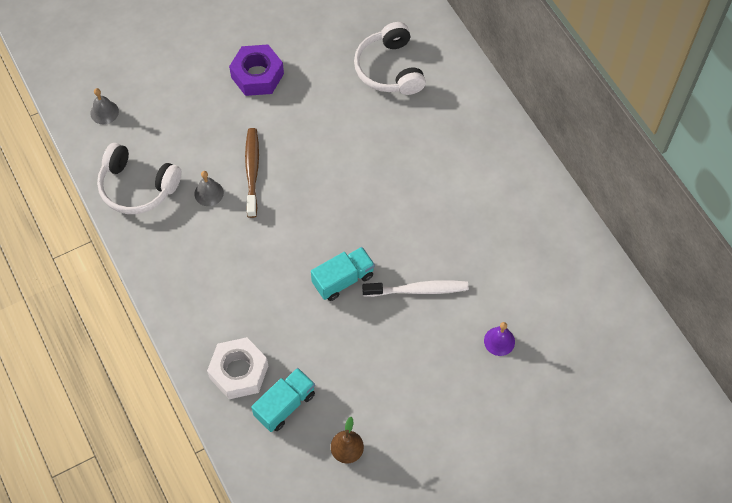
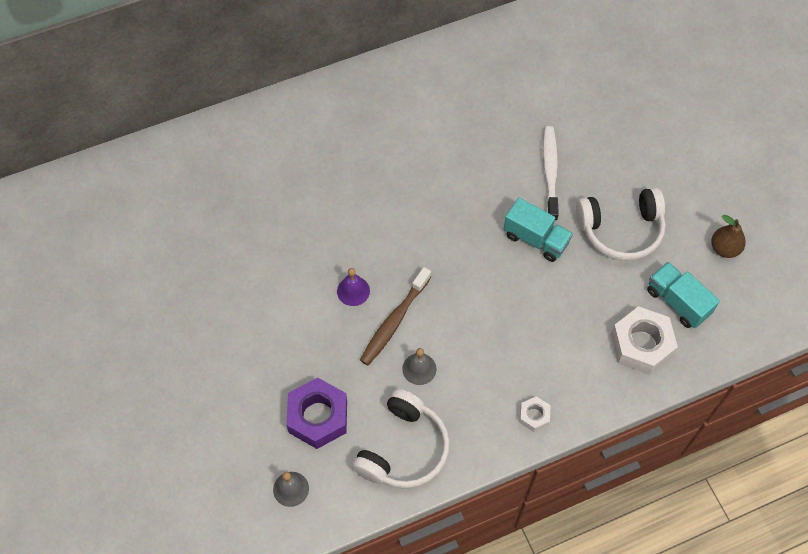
camera: 85 degrees left, 0 degrees up
(167, 284) = (534, 416): none -> white nut
(252, 171) = (394, 321): brown toothbrush -> brown toothbrush turned 60 degrees counterclockwise
(257, 75) = (263, 310): purple nut -> purple nut (318, 417)
(343, 279) = (536, 239): turquoise truck -> turquoise truck turned 150 degrees clockwise
(389, 69) = (275, 175): white headphones -> white headphones (621, 230)
(499, 341) = (607, 110): purple bell -> purple bell (353, 291)

